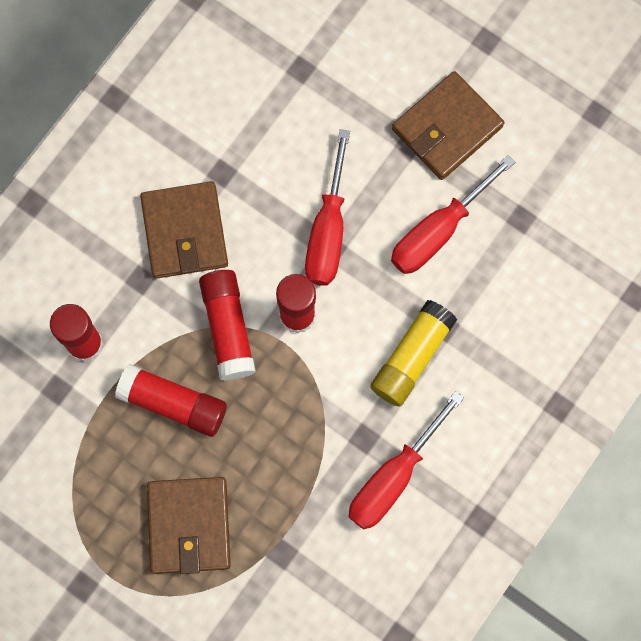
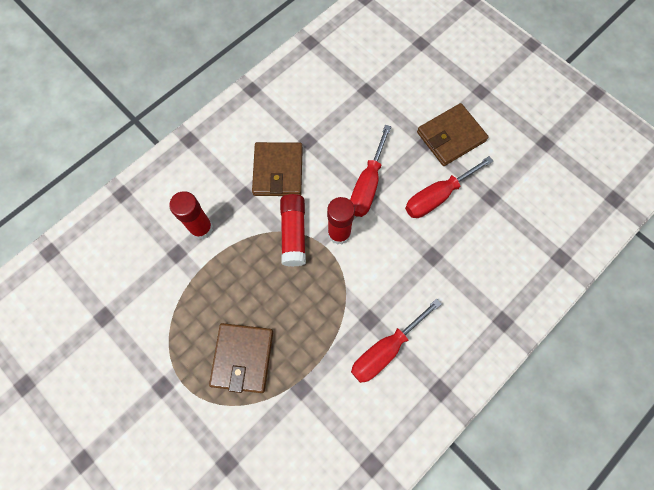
camera: 10 degrees right, 5 degrees down
(173, 403) = (249, 275): red glue stick -> none
(411, 357) = (409, 272): yellow glue stick -> none

